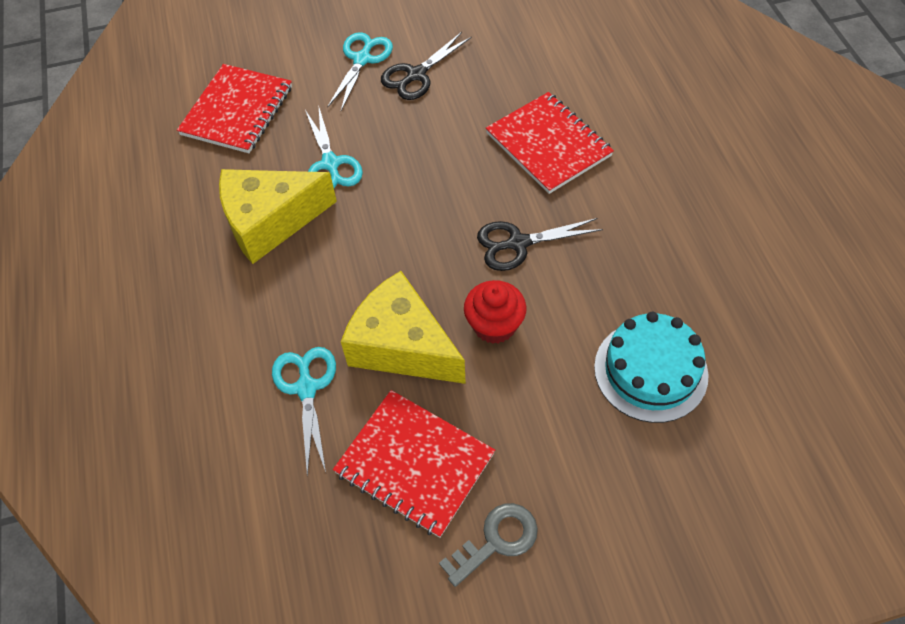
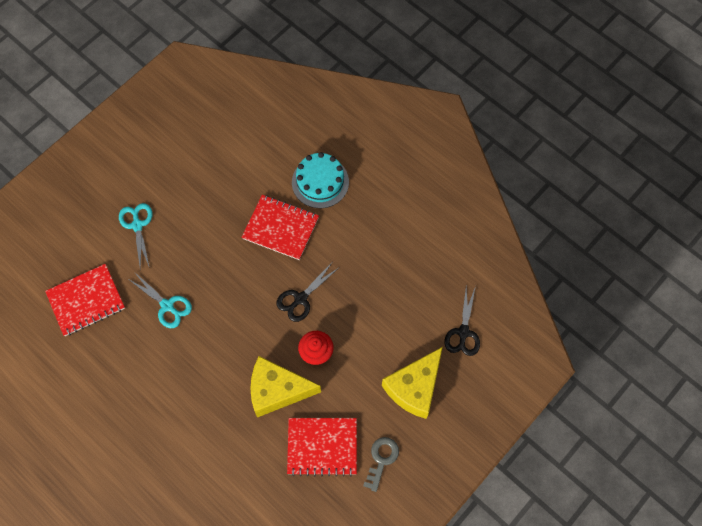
camera: 35 degrees left, 10 degrees up
(237, 111) = (86, 300): red notebook -> red notebook turned 75 degrees clockwise
(270, 221) = (158, 360): yellow cheese -> yellow cheese (414, 388)
(306, 388) = (244, 441): turquoise scissors -> none
(416, 75) = (177, 219): black scissors -> black scissors (463, 332)
(650, 371) = (404, 334): turquoise cake -> turquoise cake (320, 182)

